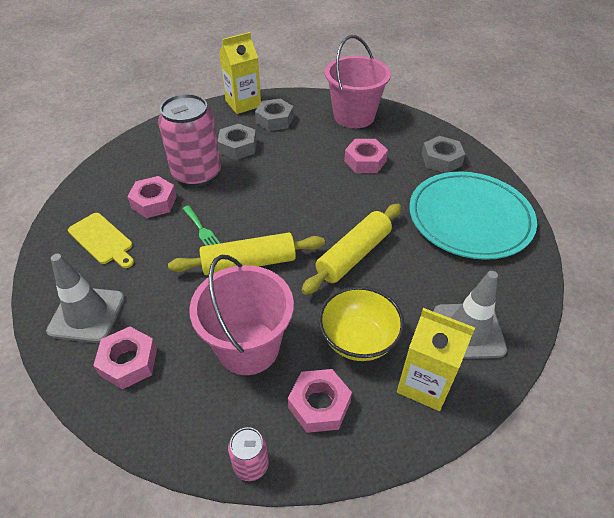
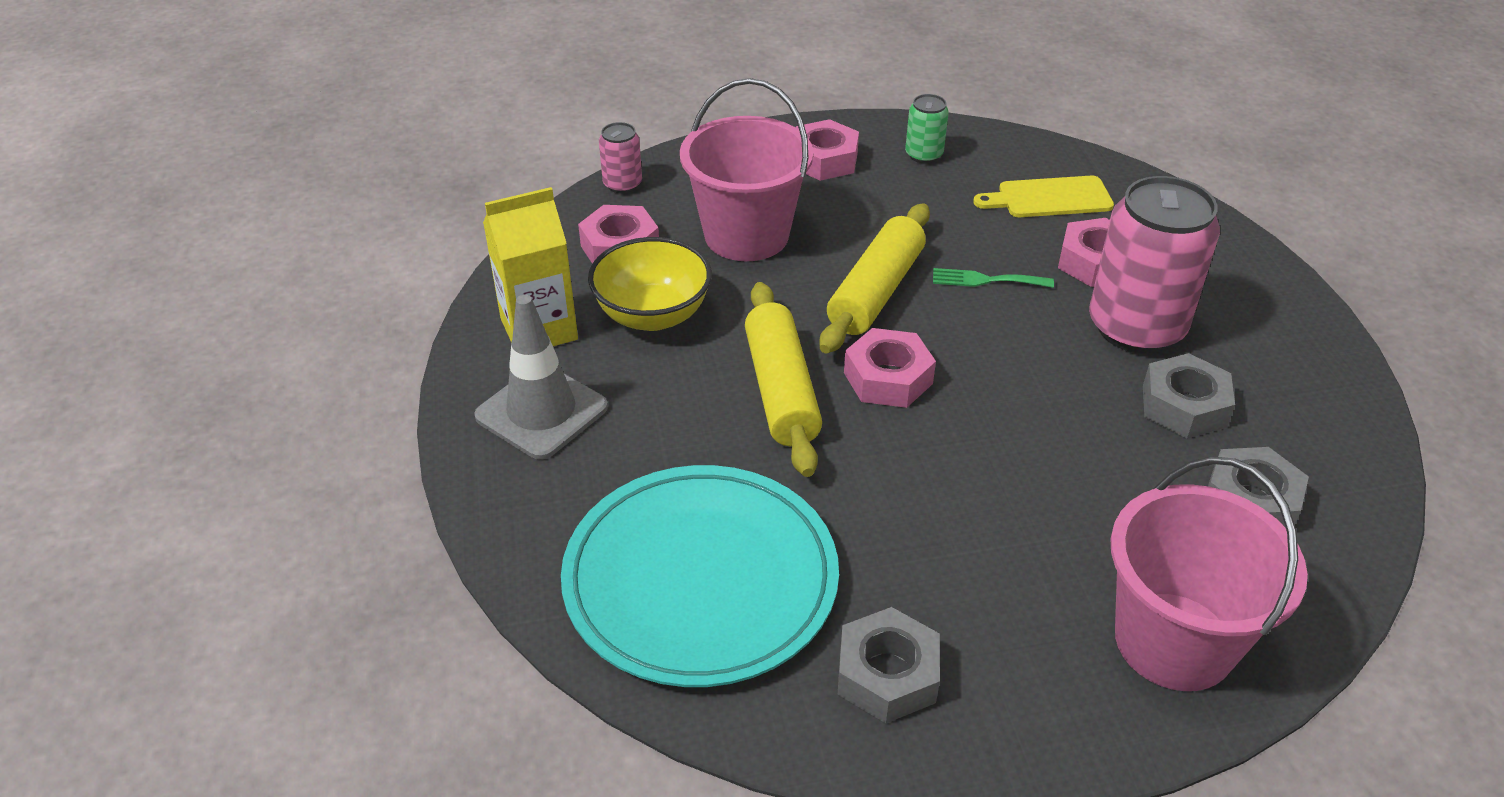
camera: 130 degrees right, 5 degrees down
(87, 314) = (924, 155): grey traffic cone -> green can
(243, 104) = (1356, 487): yellow carton -> none
(365, 161) = (990, 549): pink nut -> pink nut (888, 378)

